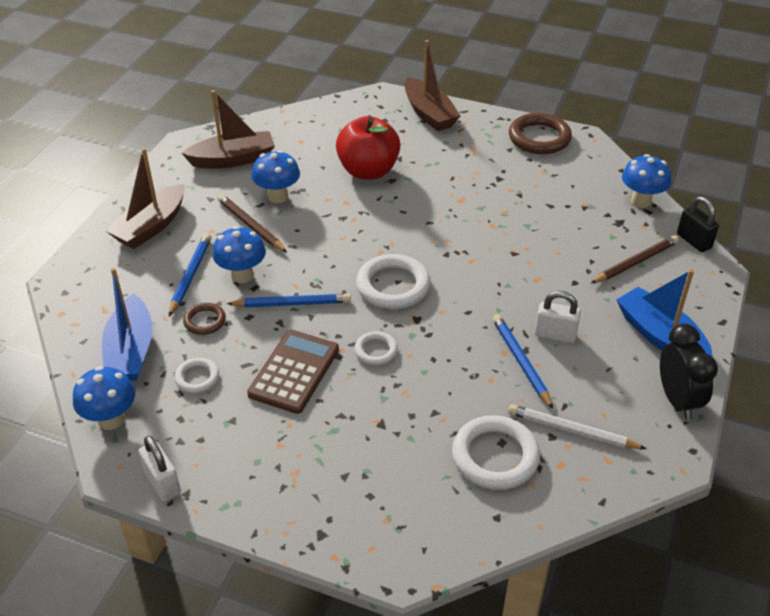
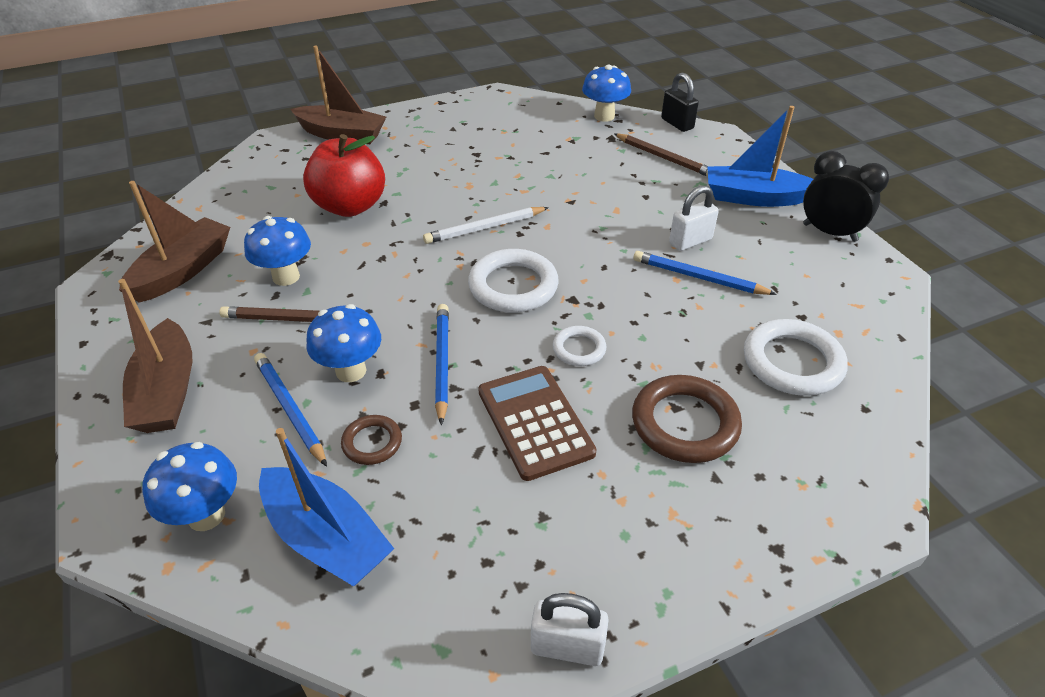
camera: 45 degrees left, 0 degrees up
(111, 419) = (408, 633): blue mushroom -> blue mushroom (206, 515)
(197, 378) = (445, 505): white ring -> none
(292, 304) = (442, 362): blue pencil -> blue pencil turned 45 degrees counterclockwise
(539, 138) = (465, 109): brown ring -> brown ring (684, 423)
(572, 430) = (806, 301): white pencil -> white pencil (484, 228)
(636, 262) = (664, 158): brown pencil -> brown pencil turned 120 degrees clockwise
(694, 241) = (677, 124): black padlock -> black padlock turned 45 degrees clockwise

